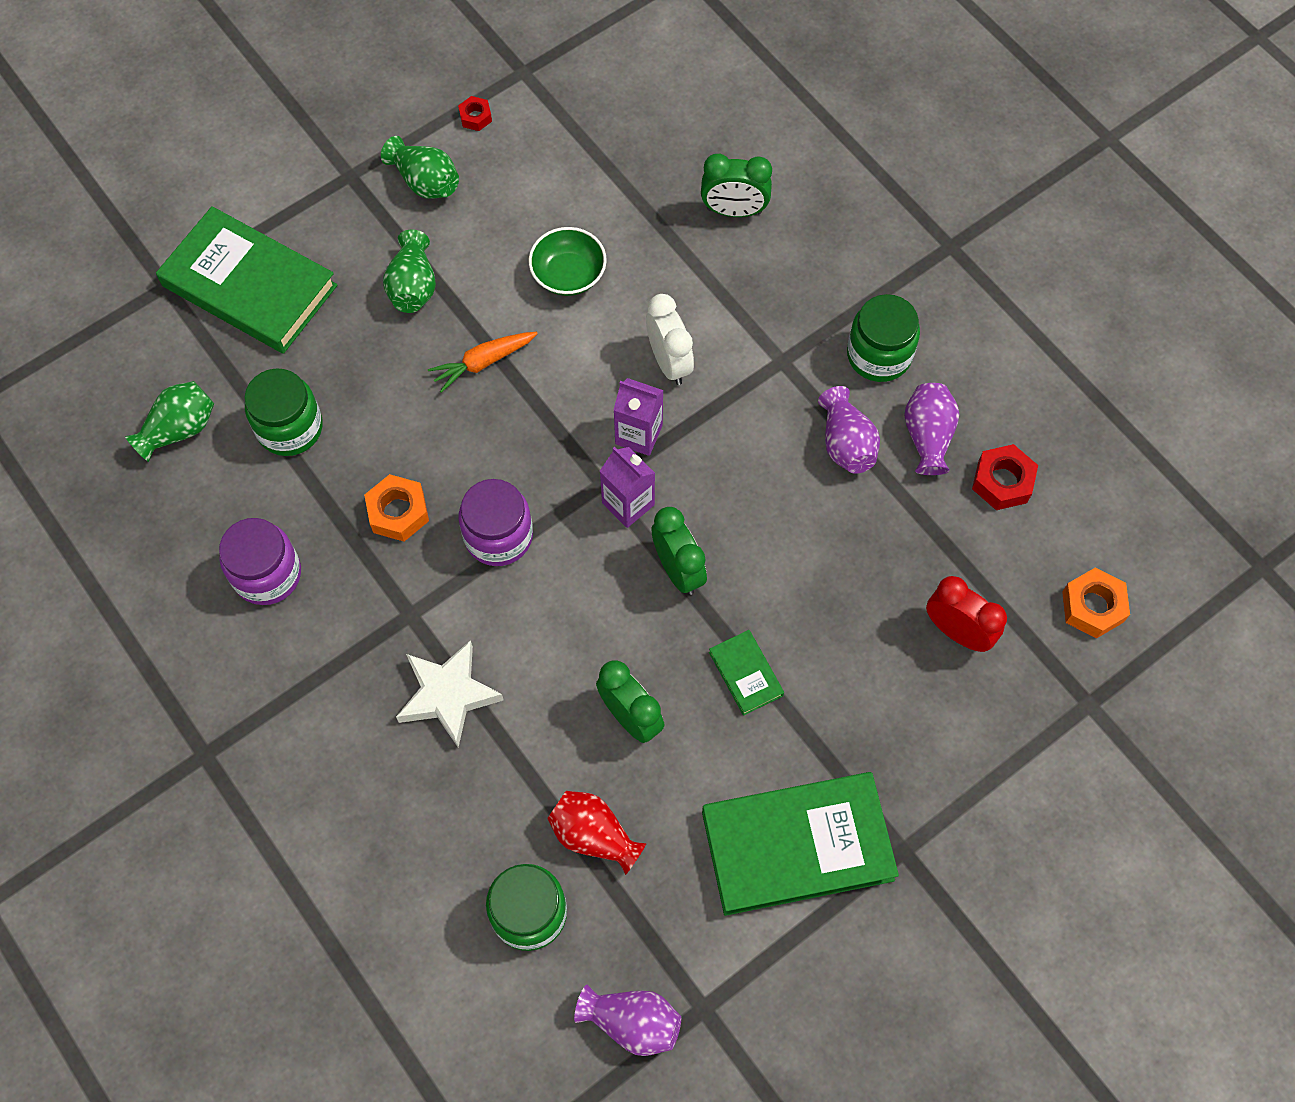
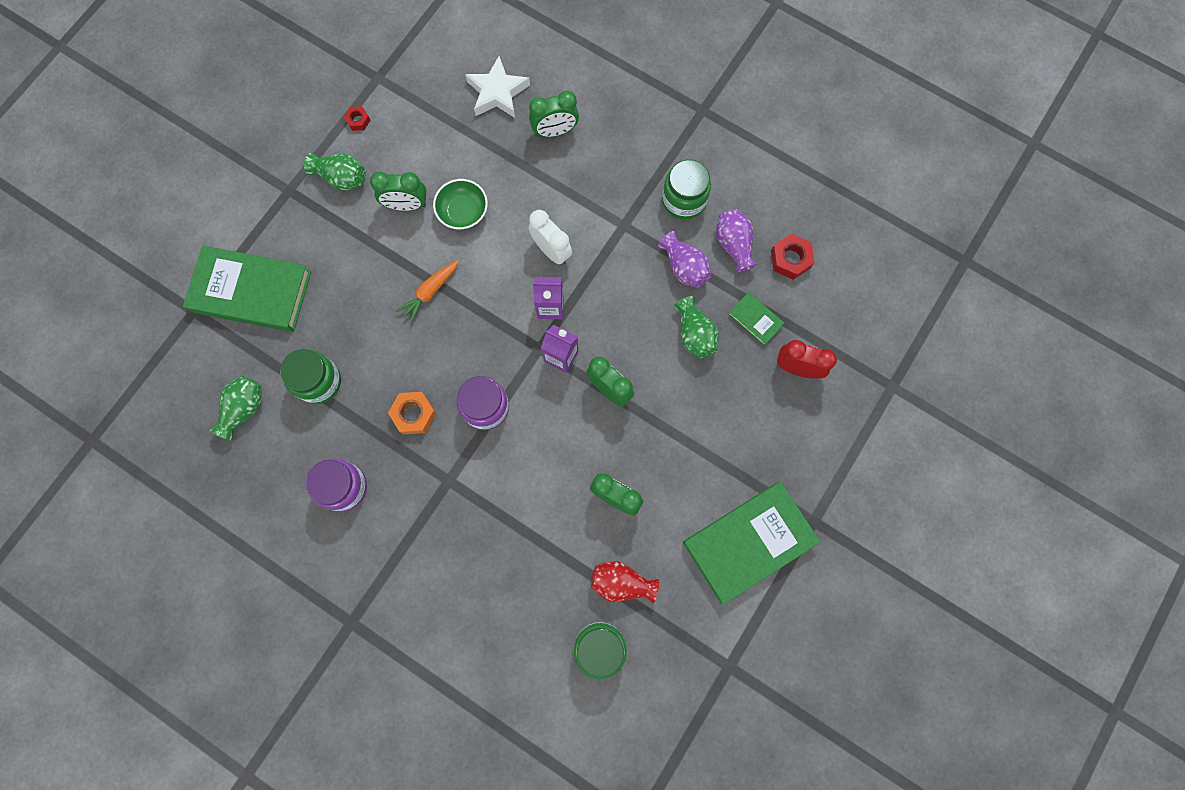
camera: 20 degrees left, 10 degrees up
(413, 286) = (363, 255): green vase -> green vase (694, 334)
(448, 695) = (494, 525): white star -> white star (497, 92)
(496, 242) = (406, 205): none -> green clock
(632, 1022) = (689, 692): purple vase -> none
(745, 674) = (677, 443): green book -> green book (755, 320)
(1092, 607) = (873, 322): orange nut -> none

